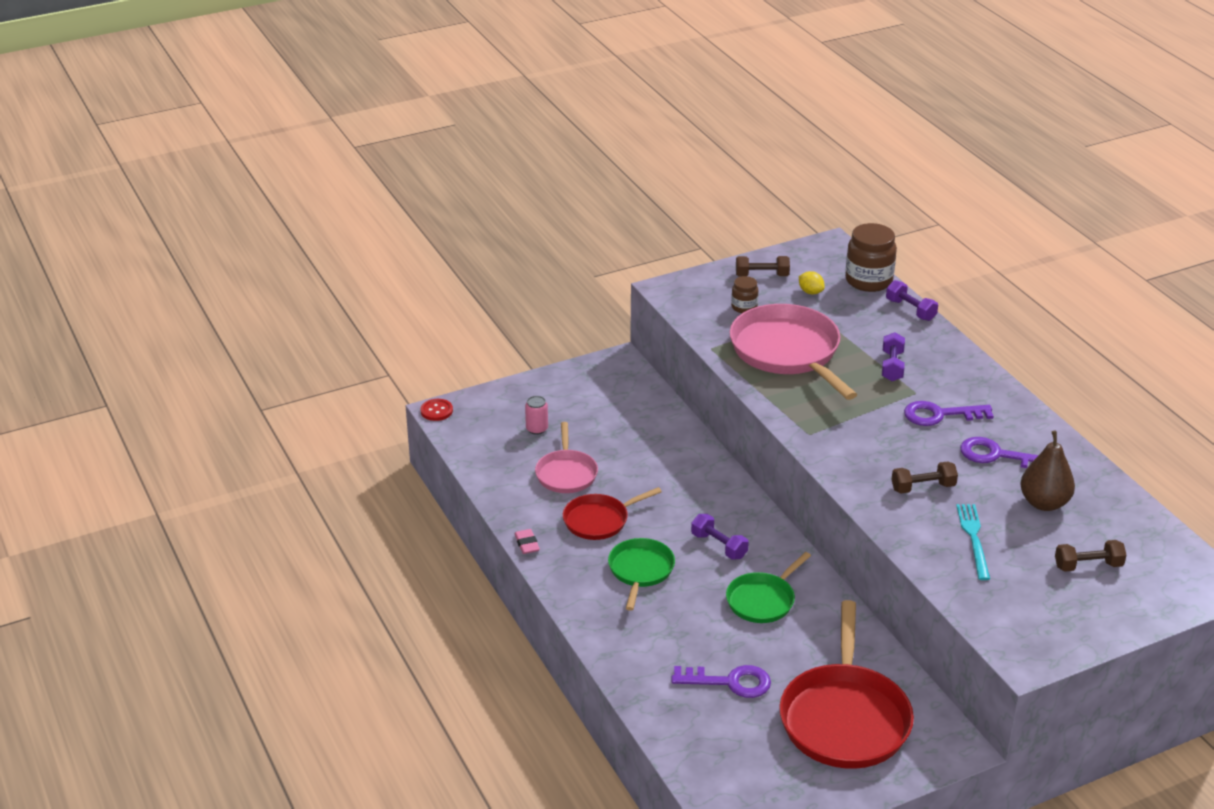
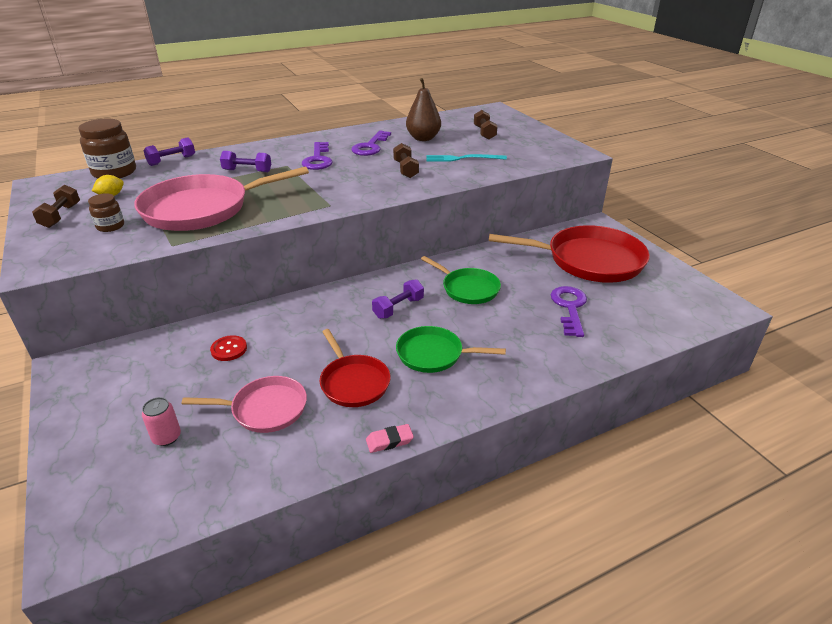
camera: 90 degrees left, 0 degrees up
(436, 411) = (66, 558): red button -> red button (229, 349)

